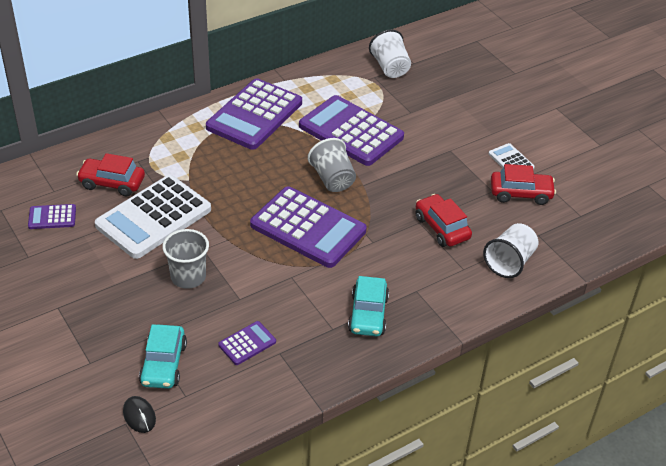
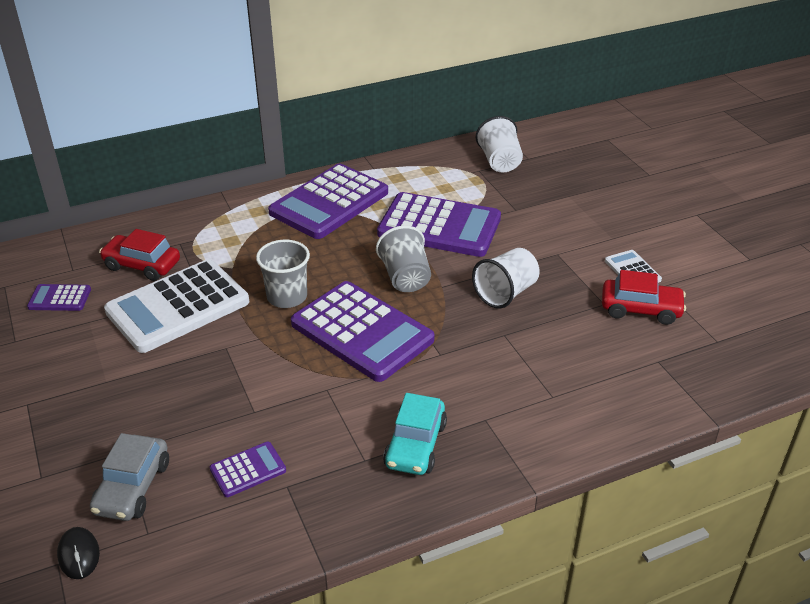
camera: 10 degrees right, 5 degrees down
(164, 364) = (133, 487): turquoise car -> grey car
(188, 277) = (198, 379): grey cup -> grey cup (287, 297)
(351, 131) = (439, 226): purple calculator -> purple calculator turned 150 degrees clockwise
(441, 228) = (532, 343): red car -> none
(509, 262) = (615, 392): white cup -> white cup (505, 293)

